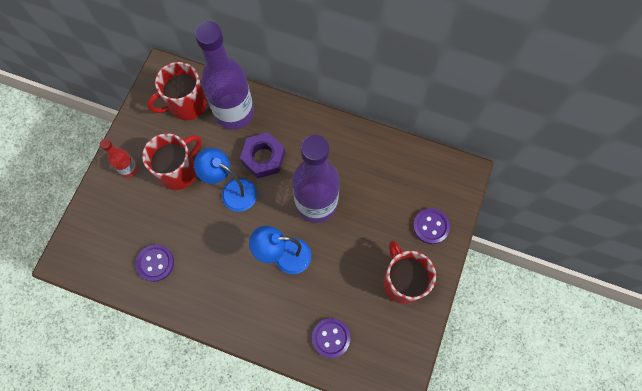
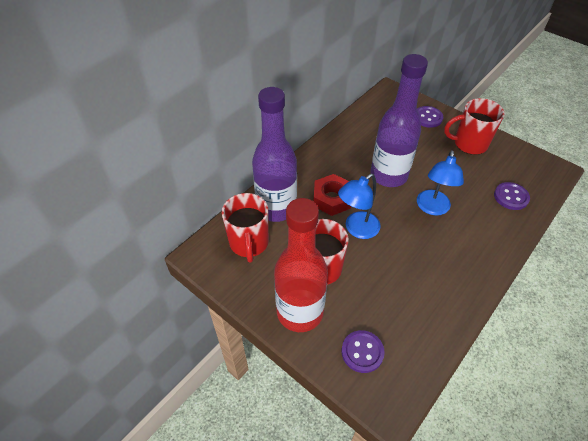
camera: 70 degrees left, 20 degrees down
(129, 169) = (300, 312): red bottle -> red bottle, size x2.17
(155, 263) = (415, 311): purple button -> purple button (362, 352)
(263, 158) = (332, 199): purple nut -> red nut

